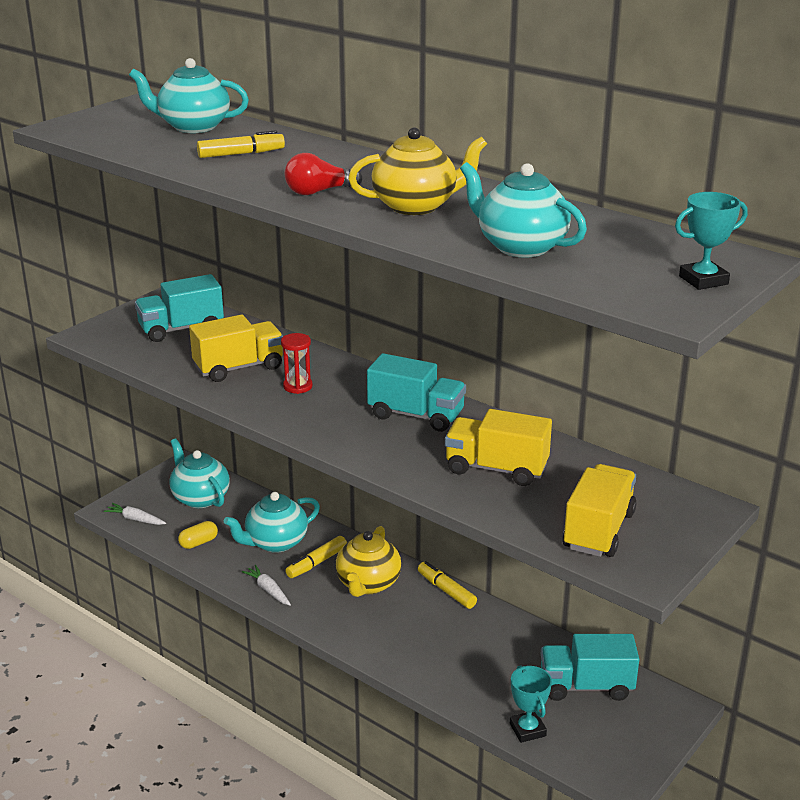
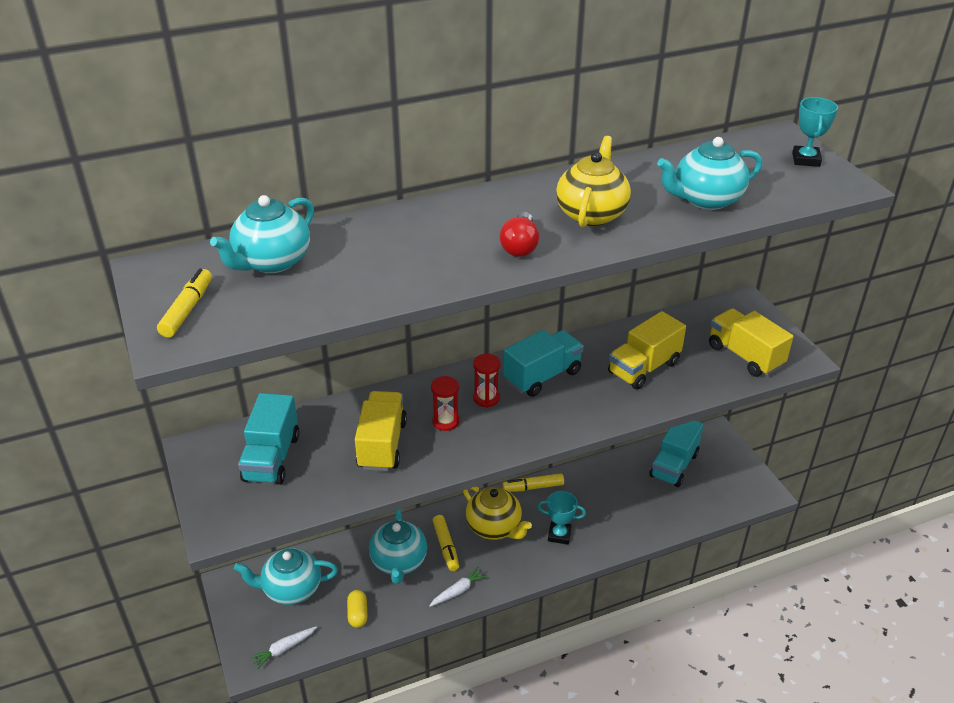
camera: 60 degrees left, 10 degrees up
(241, 154) = (383, 257): yellow marker -> yellow marker (188, 309)
(268, 590) = (458, 591): white carrot -> white carrot turned 150 degrees clockwise
(351, 396) = (486, 398): none -> red hourglass
(527, 730) = (699, 512): turquoise trophy -> turquoise trophy (559, 535)

